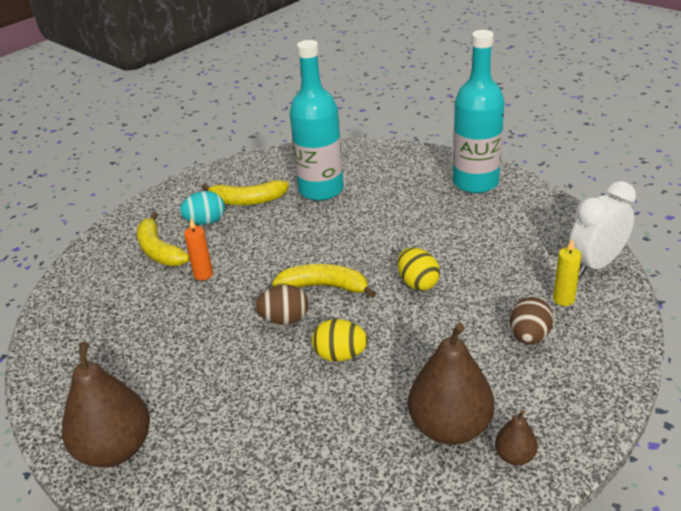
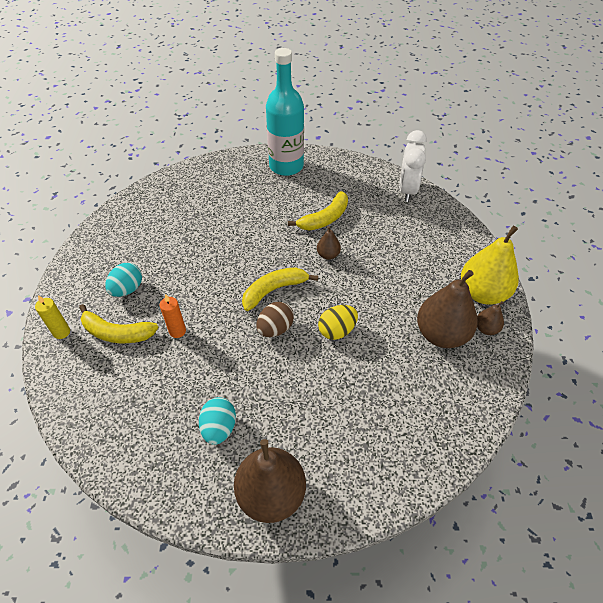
camera: 45 degrees left, 15 degrees up
(142, 369) = (219, 428): none -> turquoise egg
(247, 200) = (140, 255): yellow banana -> yellow banana (324, 218)
(321, 190) = (188, 220): turquoise bottle -> none
(418, 283) = (328, 255): yellow egg -> brown pear
(529, 336) = (421, 254): brown egg -> none
(559, 418) = (482, 293): none -> yellow pear
(563, 299) = (414, 221): yellow candle -> yellow candle (61, 332)

